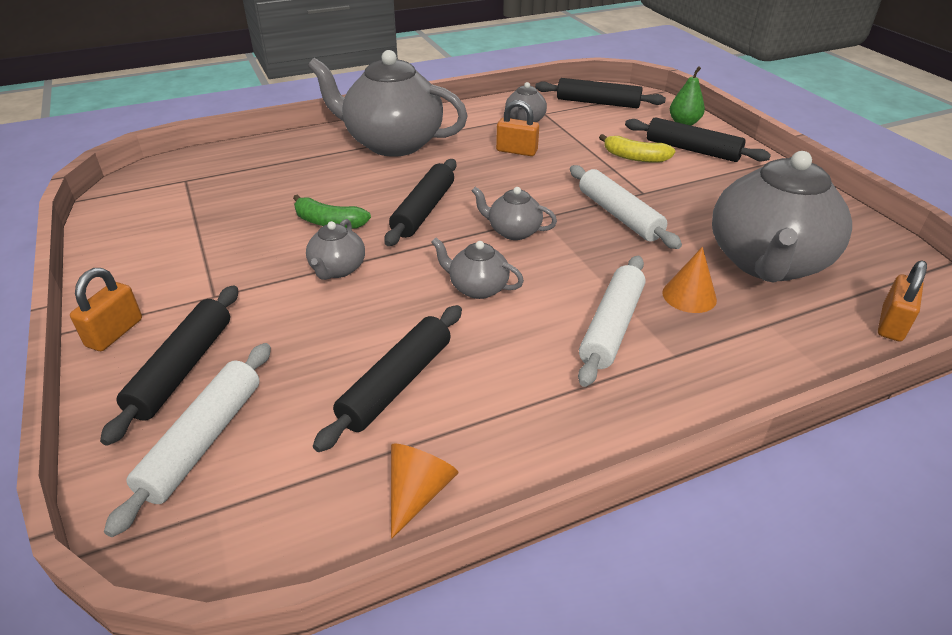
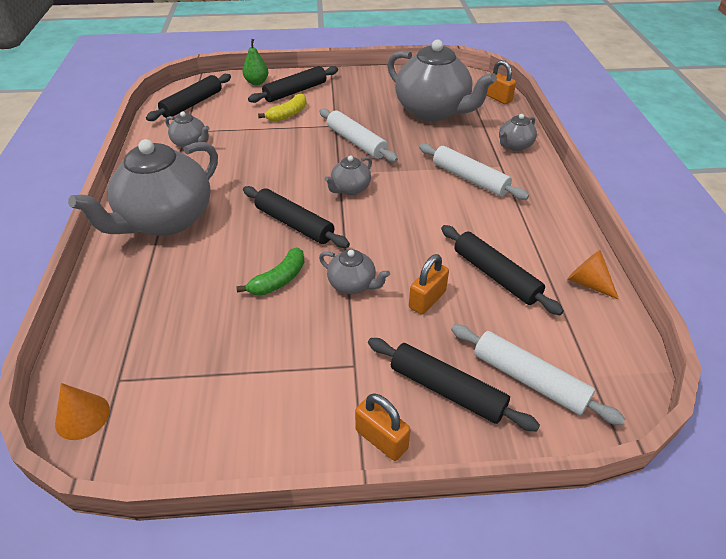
camera: 70 degrees left, 5 degrees up
(477, 288) = (409, 220): grey teapot -> grey teapot (514, 145)
(516, 151) = (237, 159): orange padlock -> orange padlock (427, 300)
(619, 215) = (356, 142): white rolling pin -> white rolling pin turned 60 degrees clockwise
(689, 296) = (452, 144): orange cone -> orange cone (82, 416)

